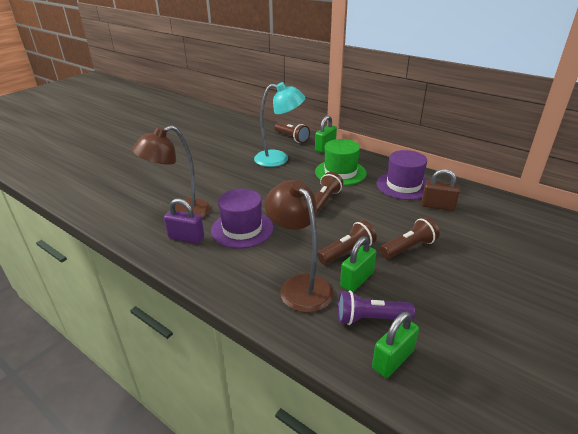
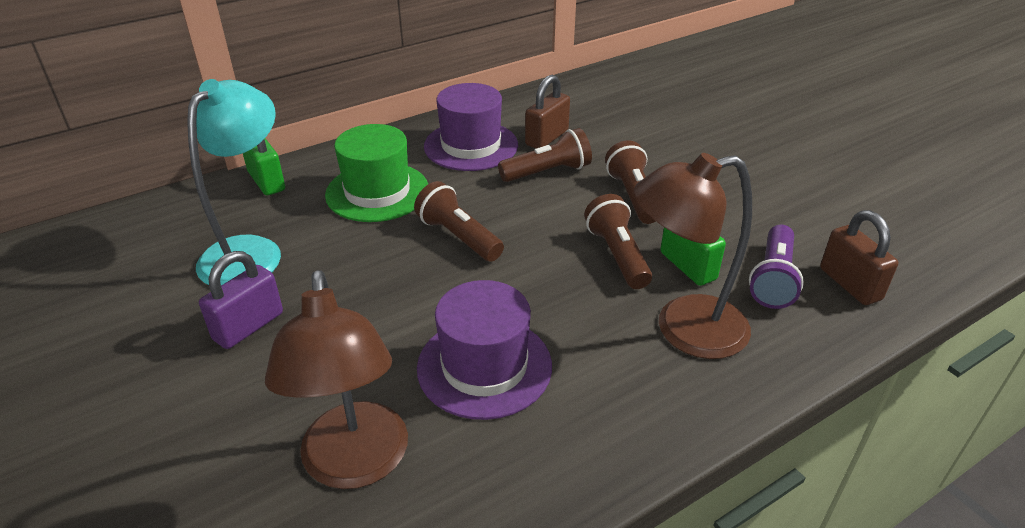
camera: 70 degrees left, 5 degrees up
(186, 237) = (465, 467): purple padlock -> purple padlock (248, 326)
(292, 138) = (176, 211): brown flashlight -> brown flashlight (547, 172)
(392, 359) = (849, 284): green padlock -> brown padlock

